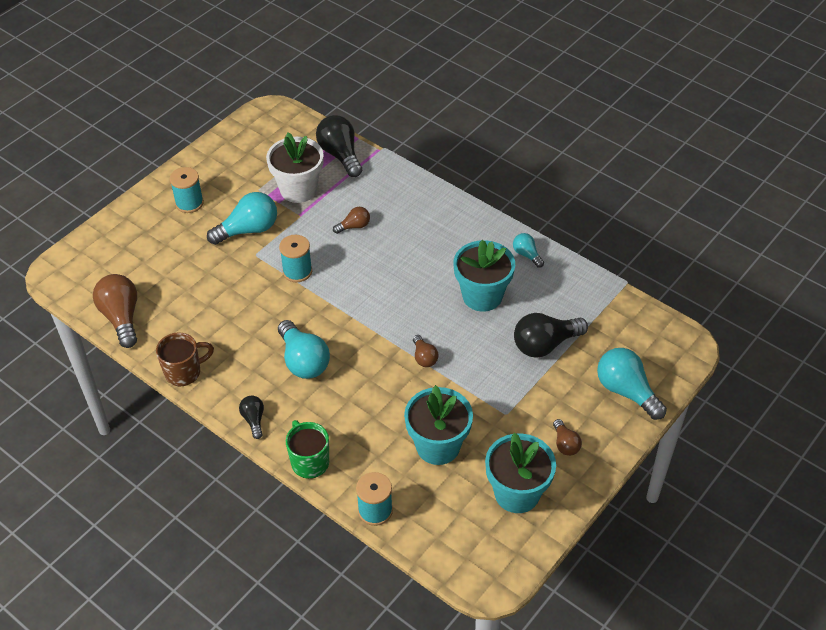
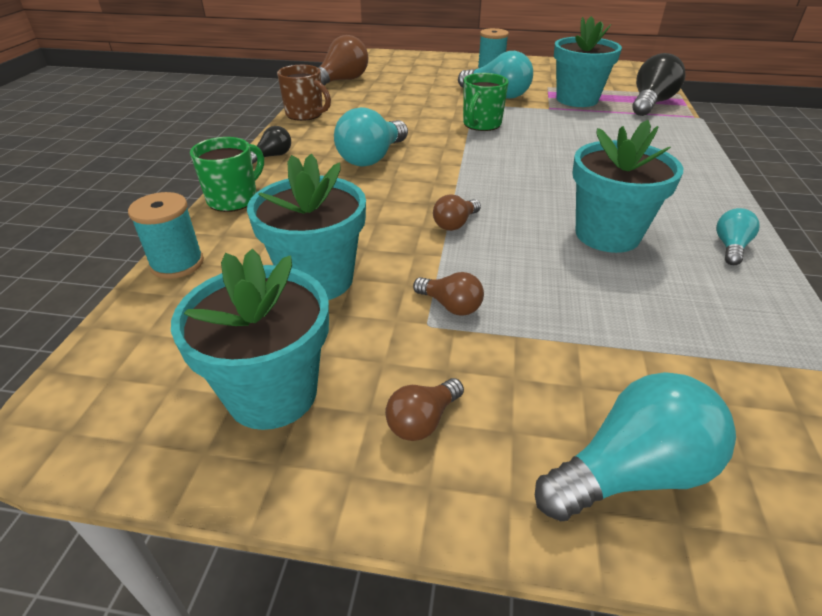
camera: 60 degrees right, 10 degrees down
(297, 271) = (481, 125): turquoise spool -> green mug
(298, 189) = (577, 99): white flower pot -> turquoise flower pot
(354, 226) = (578, 132): brown light bulb -> brown light bulb (450, 306)
(545, 344) = (602, 320): black light bulb -> none
(626, 391) = (630, 472): turquoise light bulb -> turquoise light bulb turned 45 degrees clockwise

